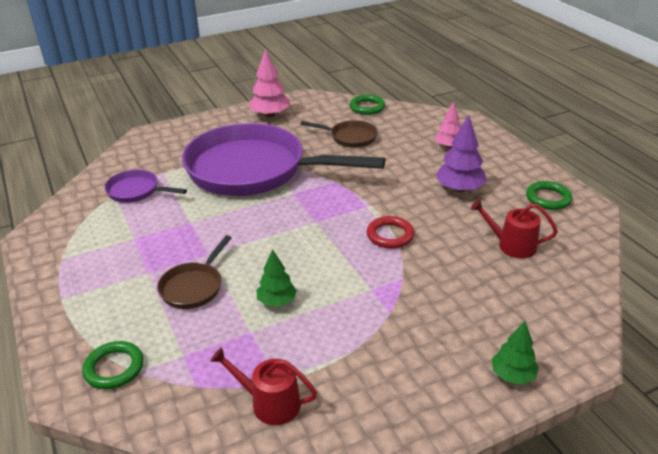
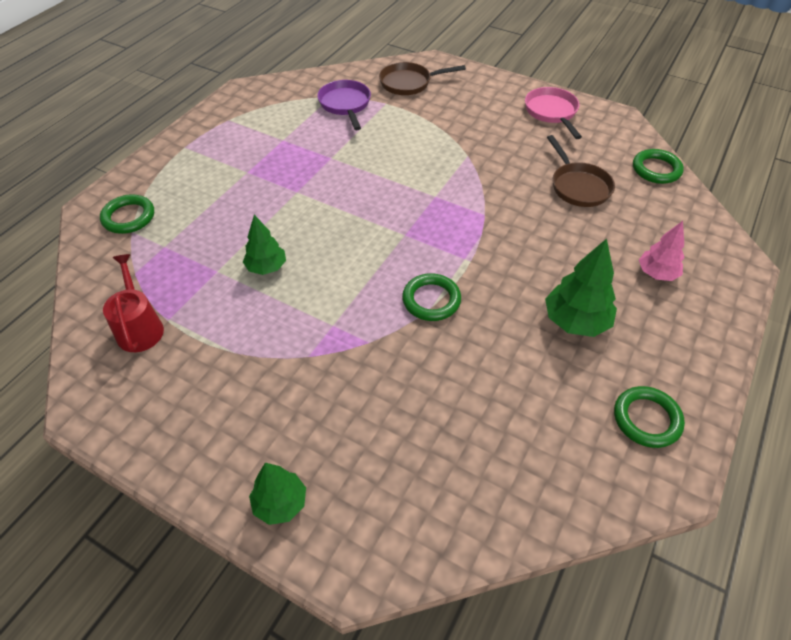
camera: 55 degrees right, 15 degrees up
(194, 287) = (248, 207): brown pan -> brown pan (409, 83)
(254, 170) = (446, 152): purple pan -> none
(270, 115) = (552, 112): pink tree -> pink pan
(390, 235) = (431, 300): red ring -> green ring
(459, 189) = (575, 321): purple tree -> green tree
(512, 245) = (508, 417): red watering can -> none

